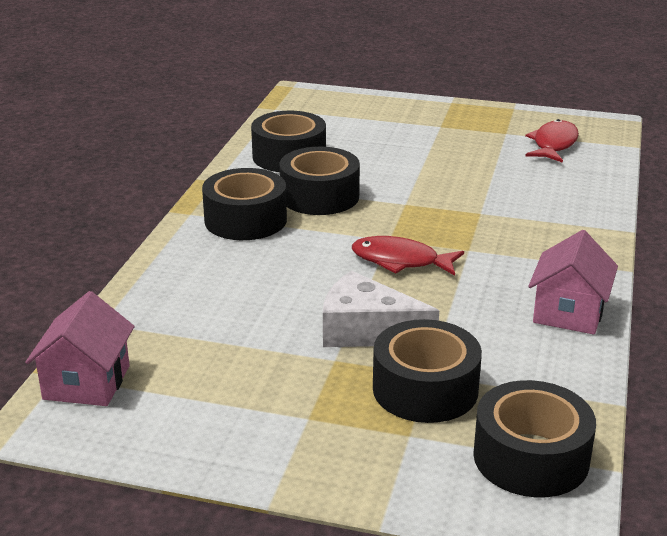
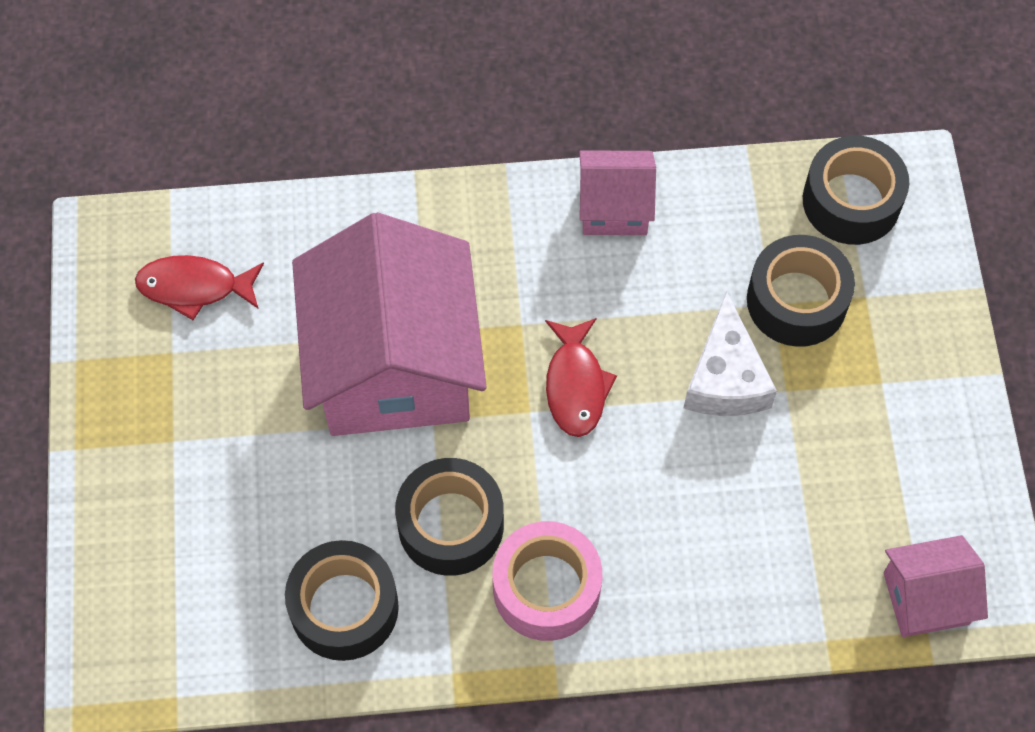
camera: 110 degrees left, 35 degrees up
(245, 220) = (546, 588): black tape -> pink tape
(458, 197) = (394, 365): none -> pink house

